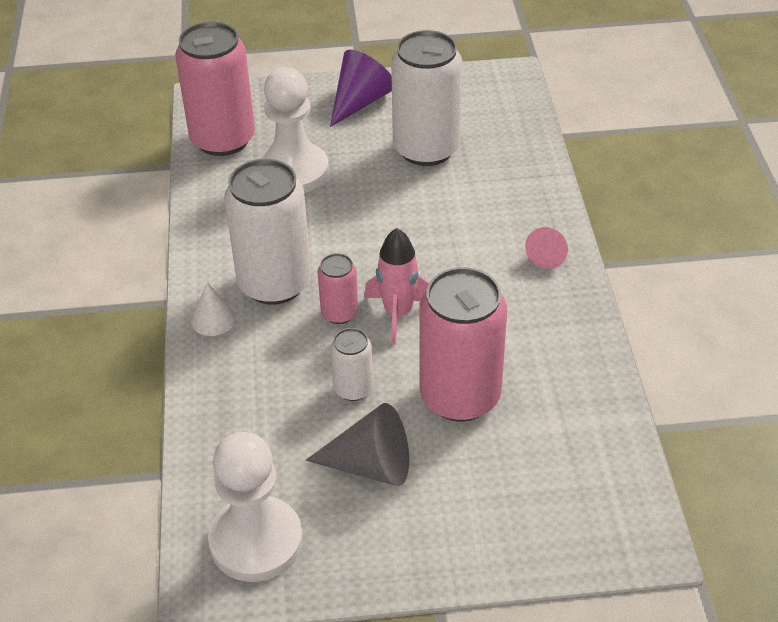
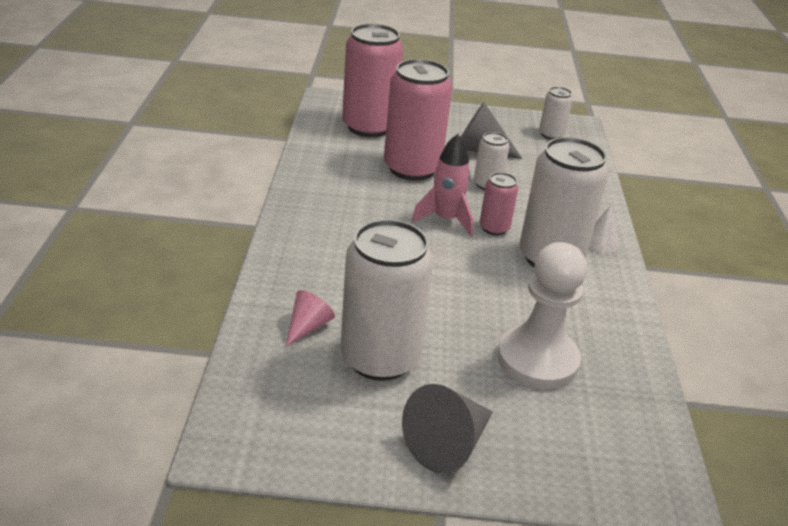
camera: 175 degrees left, 10 degrees down
(223, 139) = (629, 420): pink can -> pink can (368, 127)
(256, 541) = (551, 135): white pawn -> white can
(360, 101) = (448, 444): purple cone -> grey cone
(548, 255) = (301, 236): pink cone -> pink cone (308, 327)

